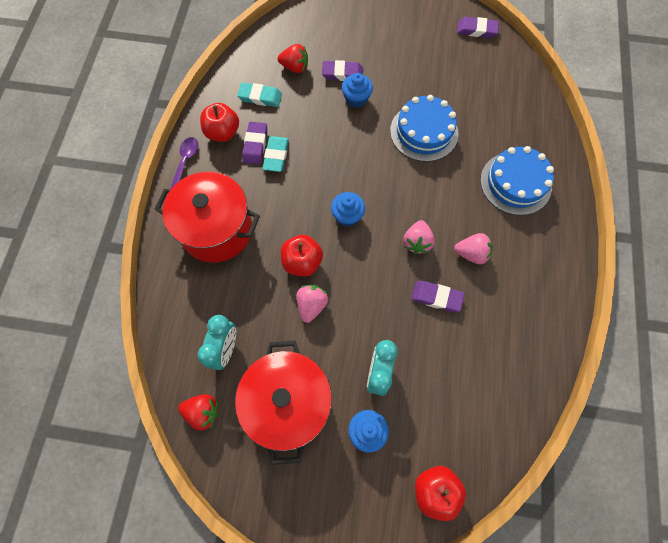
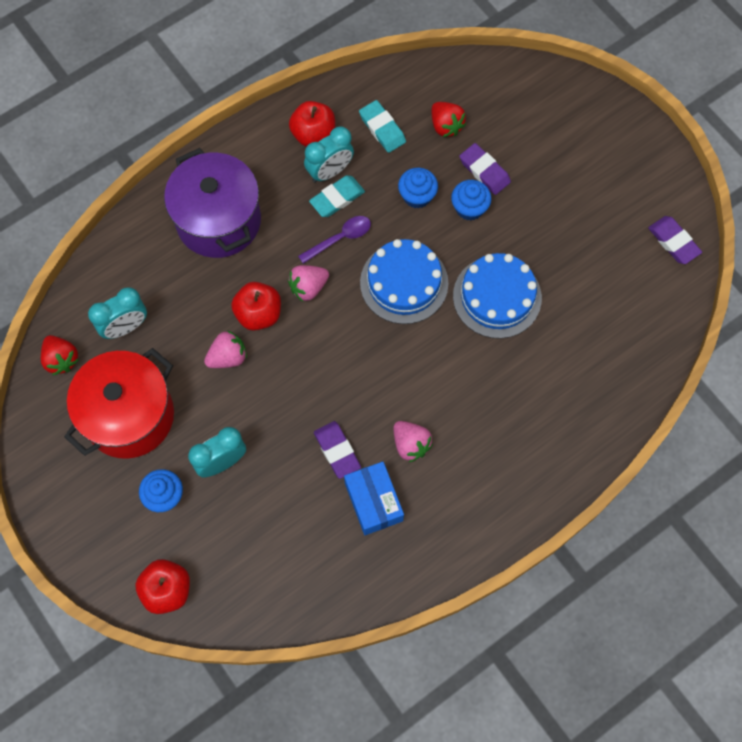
camera: 45 degrees right, 0 degrees up
(185, 163) = (253, 135): purple spoon -> purple spoon (340, 238)
(217, 230) = (218, 221): red pot -> purple pot
(255, 145) = (330, 171): purple eraser -> turquoise clock
(347, 216) = (340, 310): blue cupcake -> blue cupcake (417, 196)
(417, 242) = (374, 389): pink strawberry -> pink strawberry (308, 287)
(489, 306) = (373, 502): none -> blue box
(515, 183) = (527, 423): blue cake -> blue cake (404, 283)

